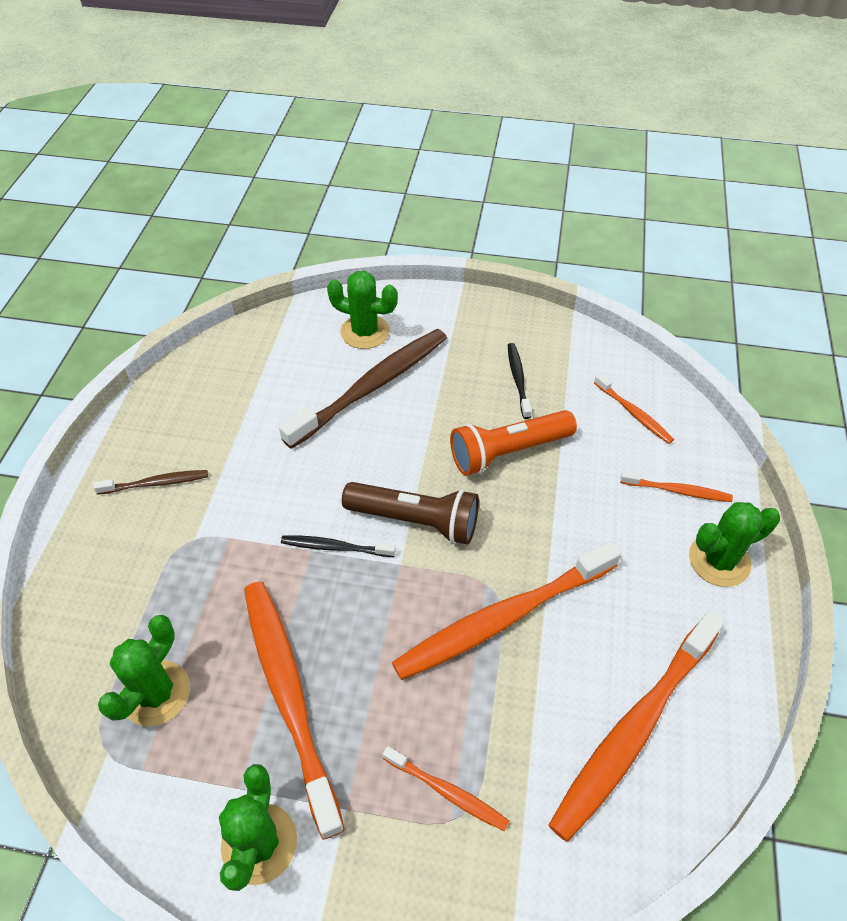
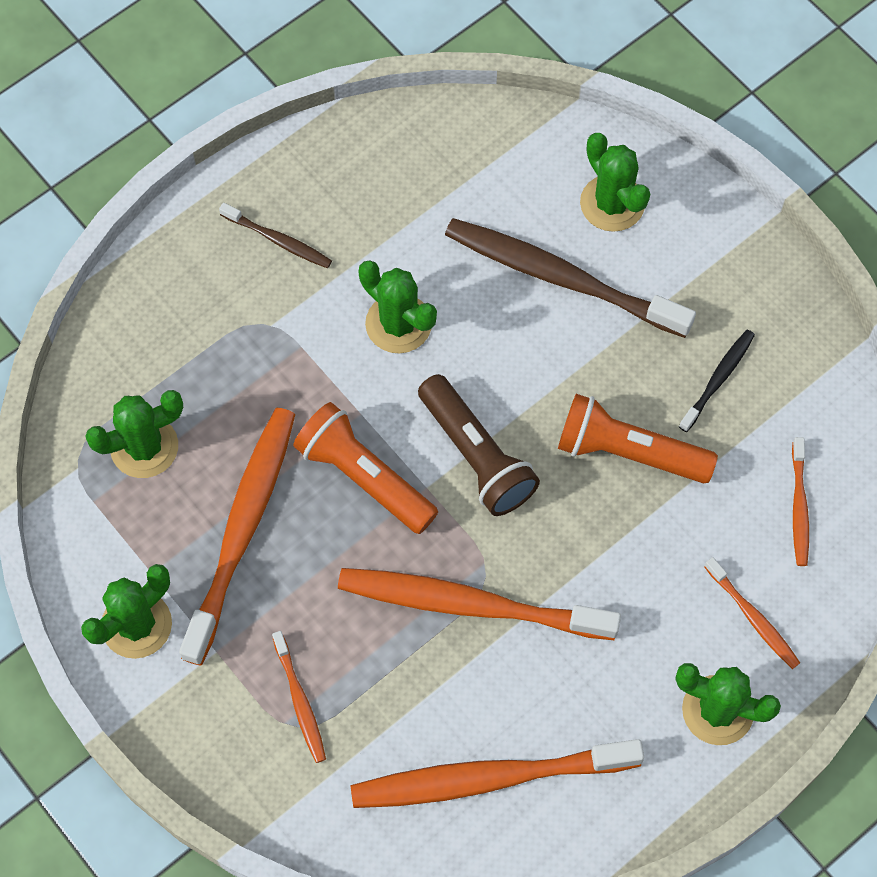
camera: 40 degrees right, 15 degrees up
(288, 478) = (398, 324): none -> green cactus
(335, 547) = (384, 427): black toothbrush -> none
(350, 589) = (364, 476): none -> orange flashlight
(372, 387) = (561, 278): brown toothbrush -> brown toothbrush turned 150 degrees counterclockwise

